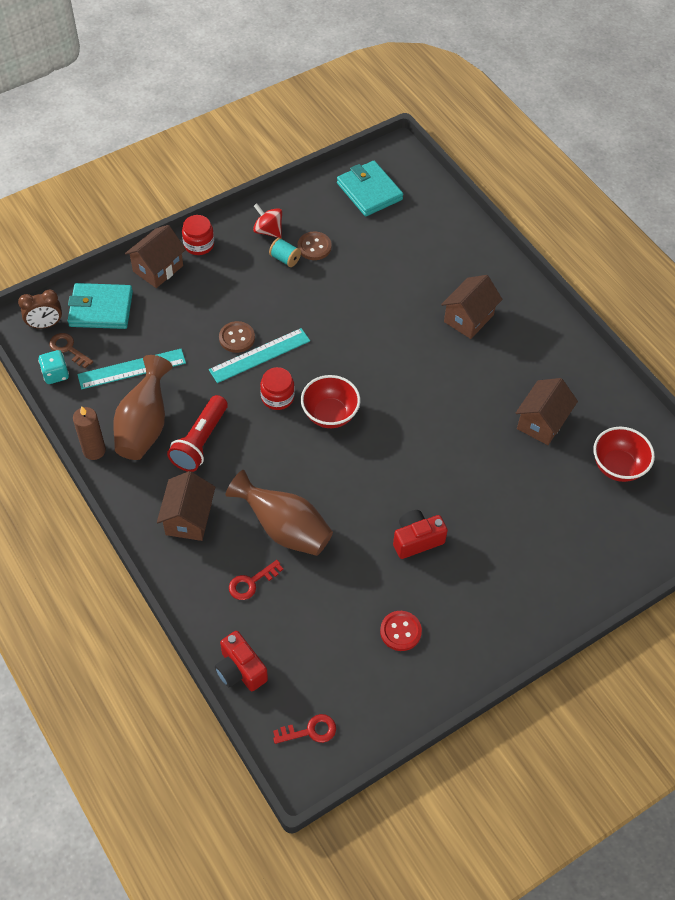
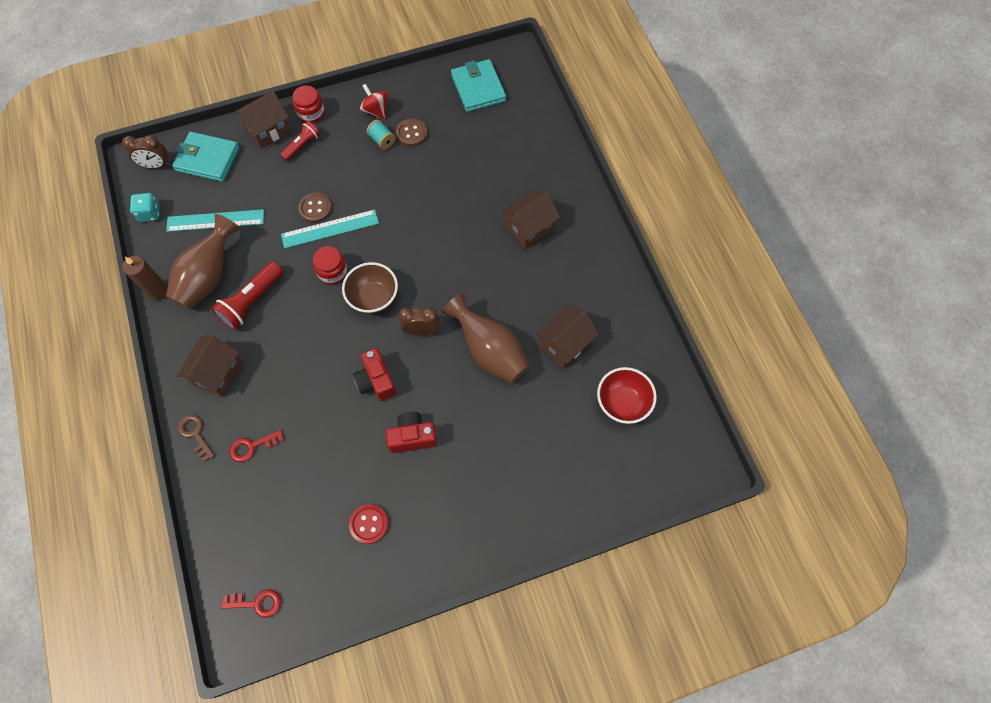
camera: 15 degrees right, 10 degrees up
(68, 349) = (168, 191): brown key -> brown key (195, 434)
(200, 278) = (302, 146): none -> red flashlight
(240, 670) = (215, 529): red camera -> red camera (376, 381)
(284, 529) = (298, 400): brown vase -> brown vase (489, 351)
(330, 414) = (373, 298): red bowl -> brown bowl
(391, 437) = (421, 331): none -> brown clock

